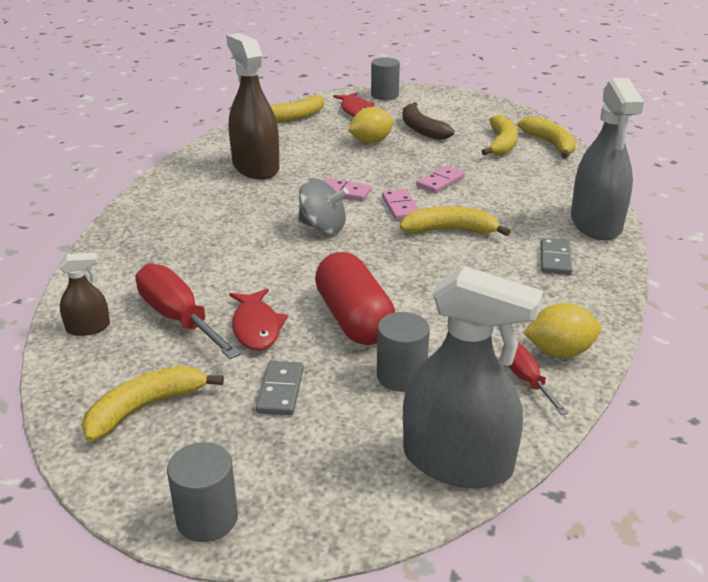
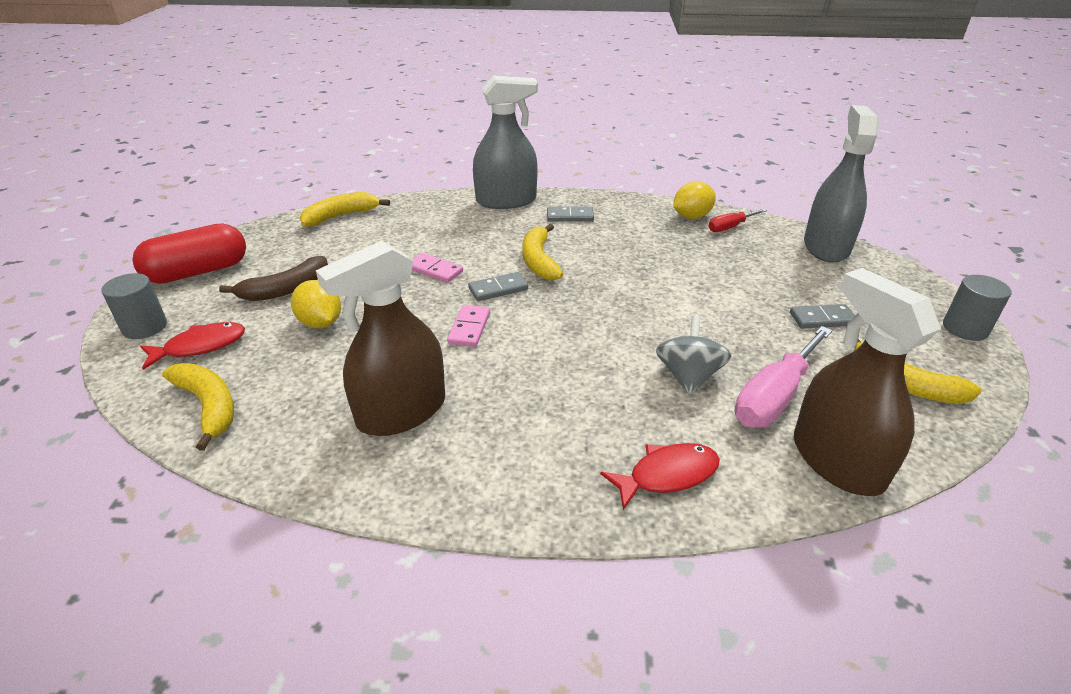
camera: 100 degrees left, 5 degrees up
(88, 328) = (837, 461): brown spray bottle -> brown spray bottle, size x2.11
(178, 318) = (774, 397): red screwdriver -> pink screwdriver
(256, 327) = (754, 345): red fish -> red fish (667, 475)
(323, 227) = (556, 332): grey spinning top -> grey spinning top (688, 376)
(354, 319) = (707, 296): red capsule -> red capsule (198, 272)
(400, 207) = (498, 289): pink domino -> grey domino
(401, 376) = (762, 270): grey cylinder -> none
(501, 144) = (338, 240): yellow banana -> none
(559, 352) = (691, 217): yellow lemon -> yellow lemon turned 75 degrees clockwise

